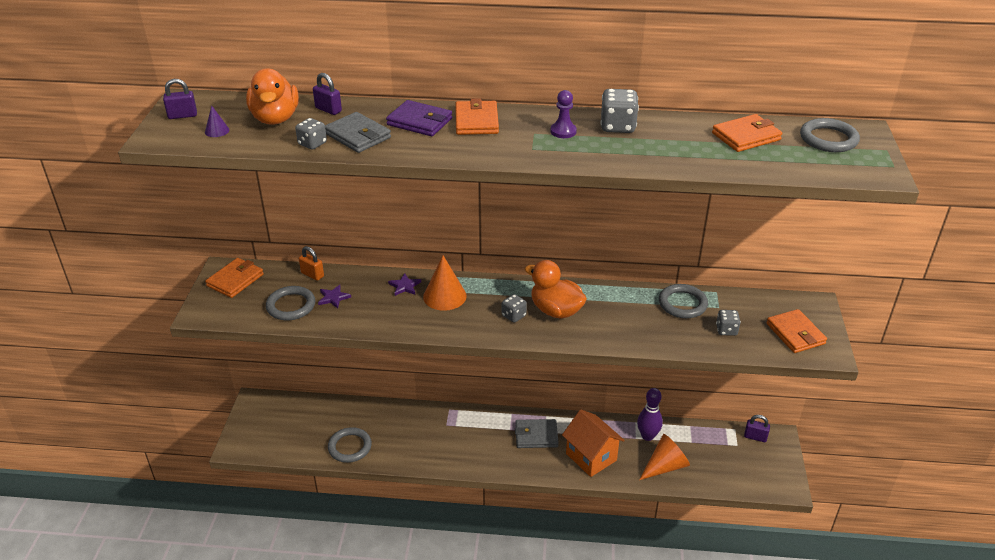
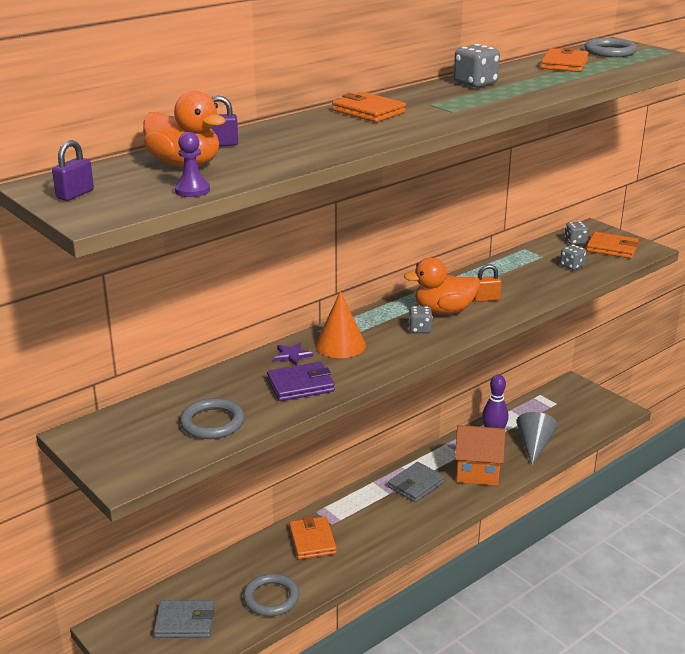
camera: 45 degrees left, 10 degrees down
(217, 131) = (147, 190): purple cone -> none
(235, 280) = (110, 435): orange wallet -> orange wallet (312, 540)
(312, 144) = (269, 166): grey dice -> grey dice (575, 241)
(312, 274) = (186, 391): orange padlock -> orange padlock (486, 299)
(333, 298) = (242, 396): purple star -> none
(358, 136) = (296, 149): grey wallet -> grey wallet (185, 622)
(419, 122) = (324, 125): purple wallet -> purple wallet (300, 385)
(563, 131) = (447, 97): purple pawn -> purple pawn (192, 190)
(665, 466) = (534, 445): orange cone -> grey cone
(682, 304) = (518, 265): grey ring -> none
(755, 437) = (559, 392): purple padlock -> none

